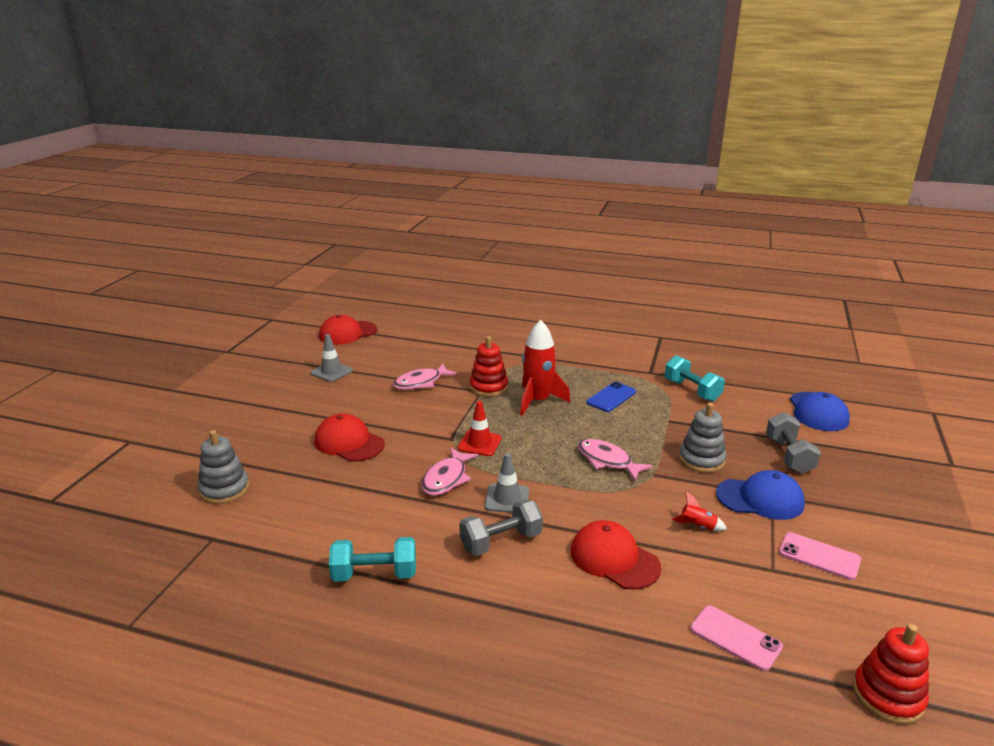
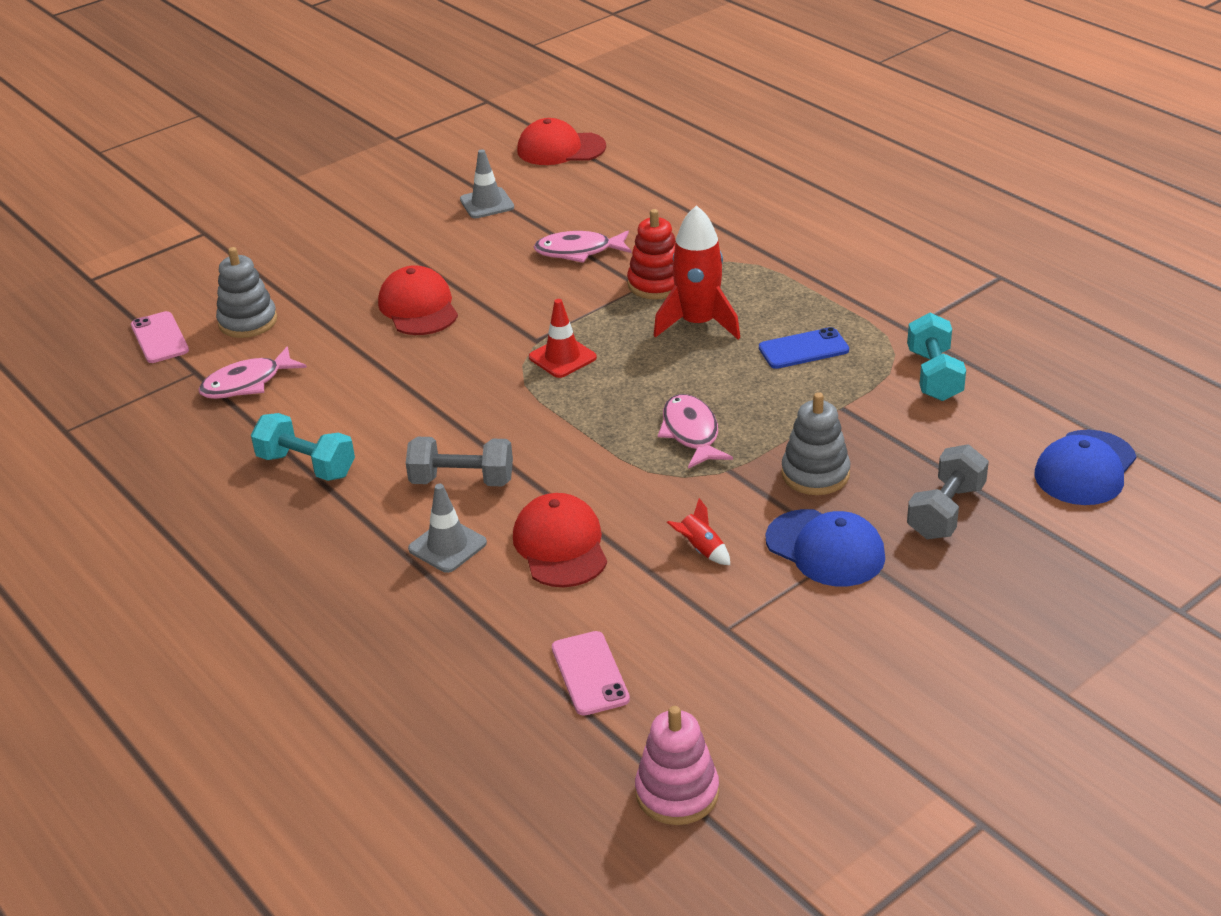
camera: 35 degrees right, 10 degrees up
(446, 478) = (480, 388): pink fish -> pink fish (247, 383)
(507, 499) = (520, 436): grey traffic cone -> grey traffic cone (447, 546)
(819, 556) = (804, 639): pink phone -> pink phone (160, 338)
(888, 696) = (677, 793): red stacking toy -> pink stacking toy

